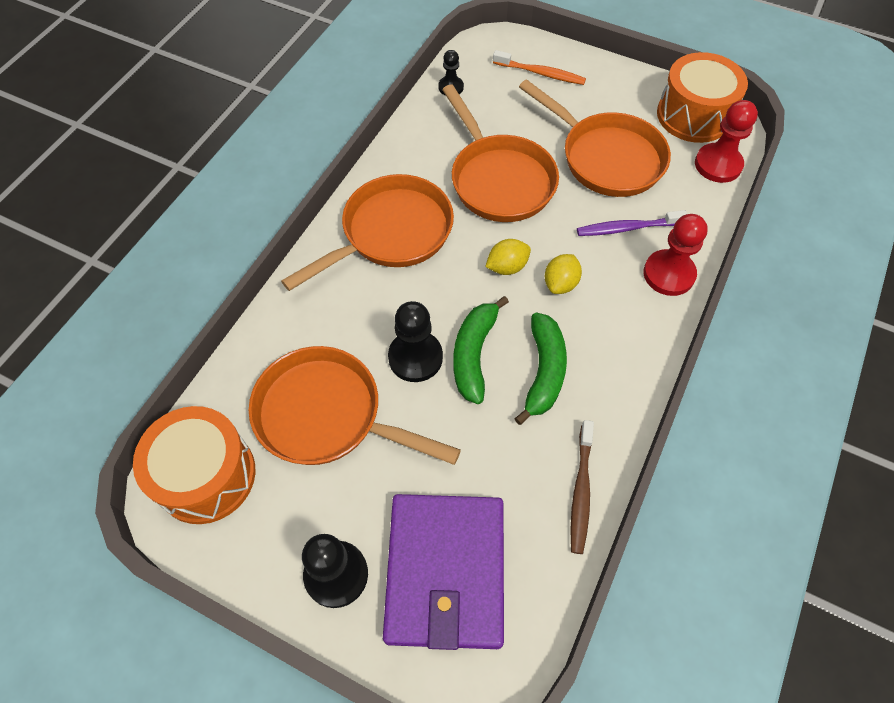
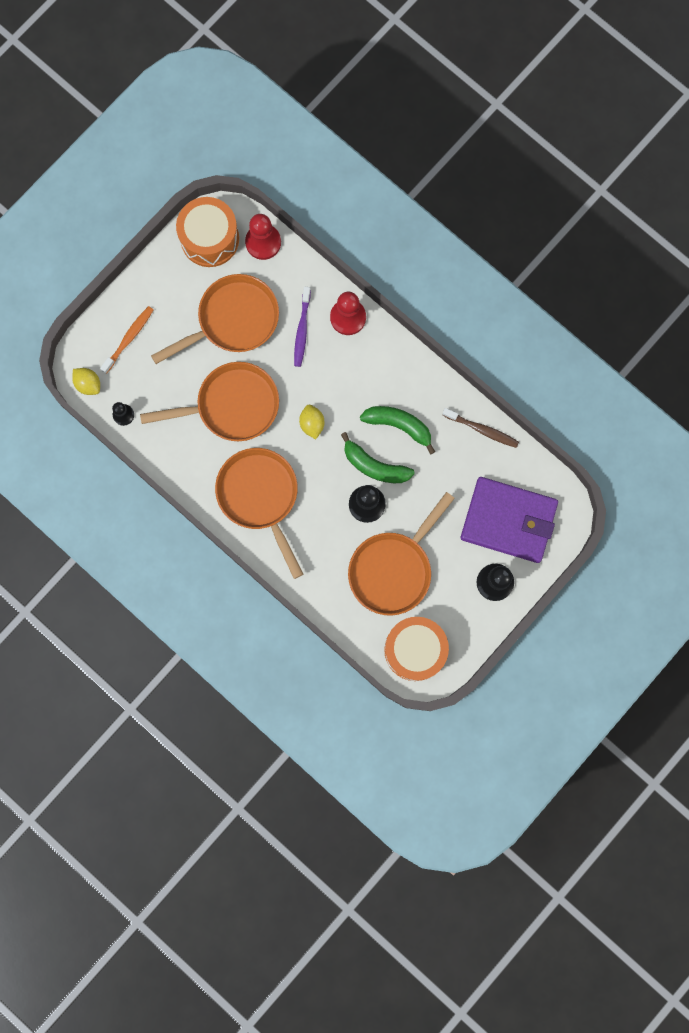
camera: 75 degrees left, 20 degrees up
(560, 283) = (335, 392): yellow lemon -> yellow lemon (88, 384)

